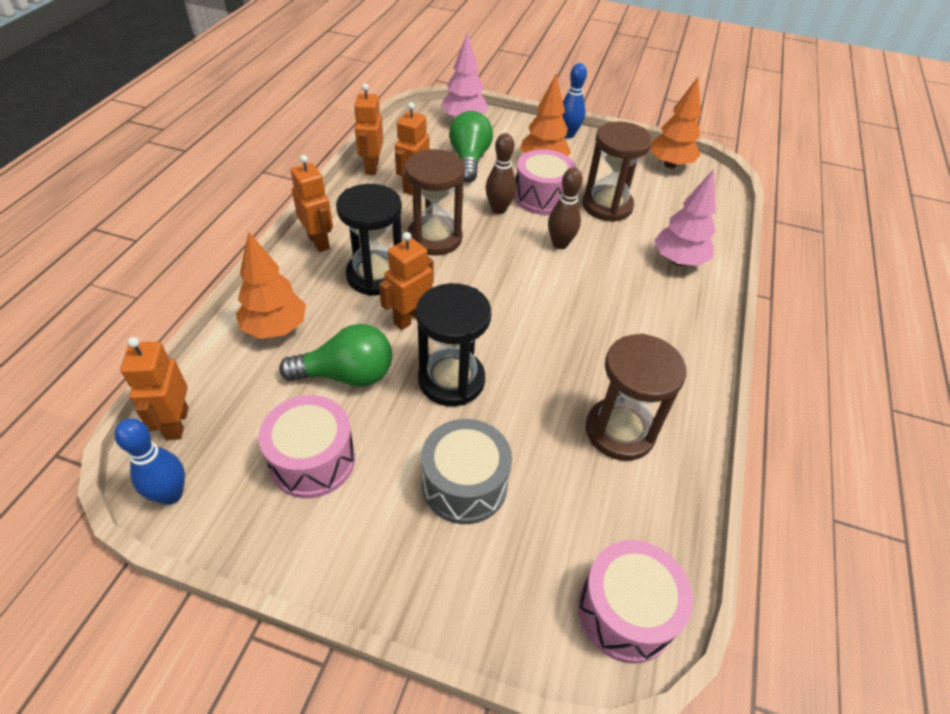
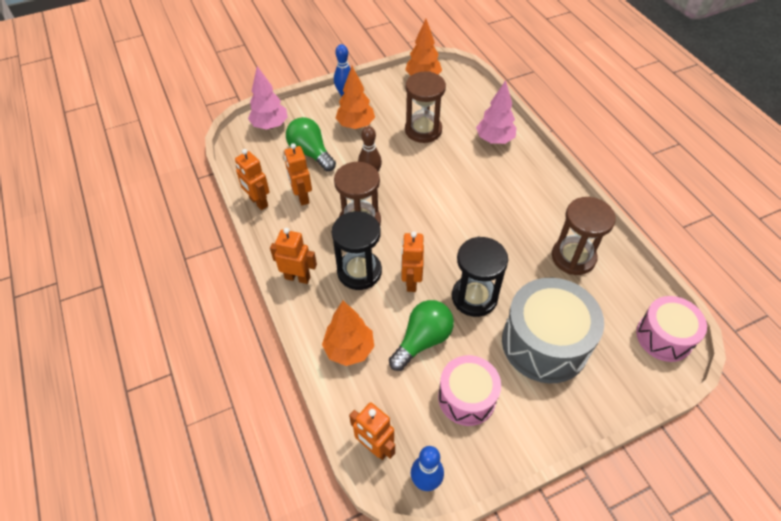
camera: 40 degrees left, 5 degrees up
(464, 484) = (545, 343): grey drum -> grey drum, size x1.57
(541, 197) = (383, 149): pink drum -> none
(560, 244) = (428, 173): brown bowling pin -> none

